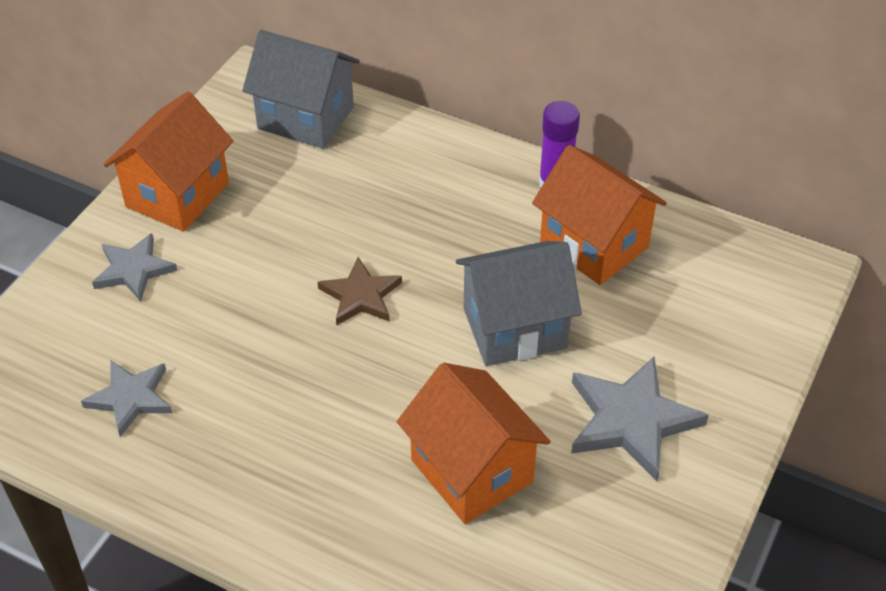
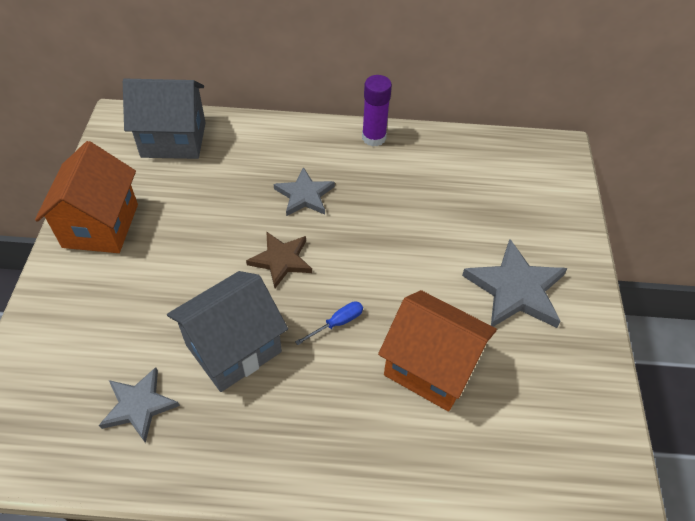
camera: 25 degrees left, 5 degrees up
(134, 270) = (92, 297): grey star -> grey star (304, 195)
(388, 386) = (337, 323): none -> blue screwdriver
(514, 328) = (402, 249): grey house -> grey house (233, 348)
(594, 245) = (422, 173): orange house -> none

